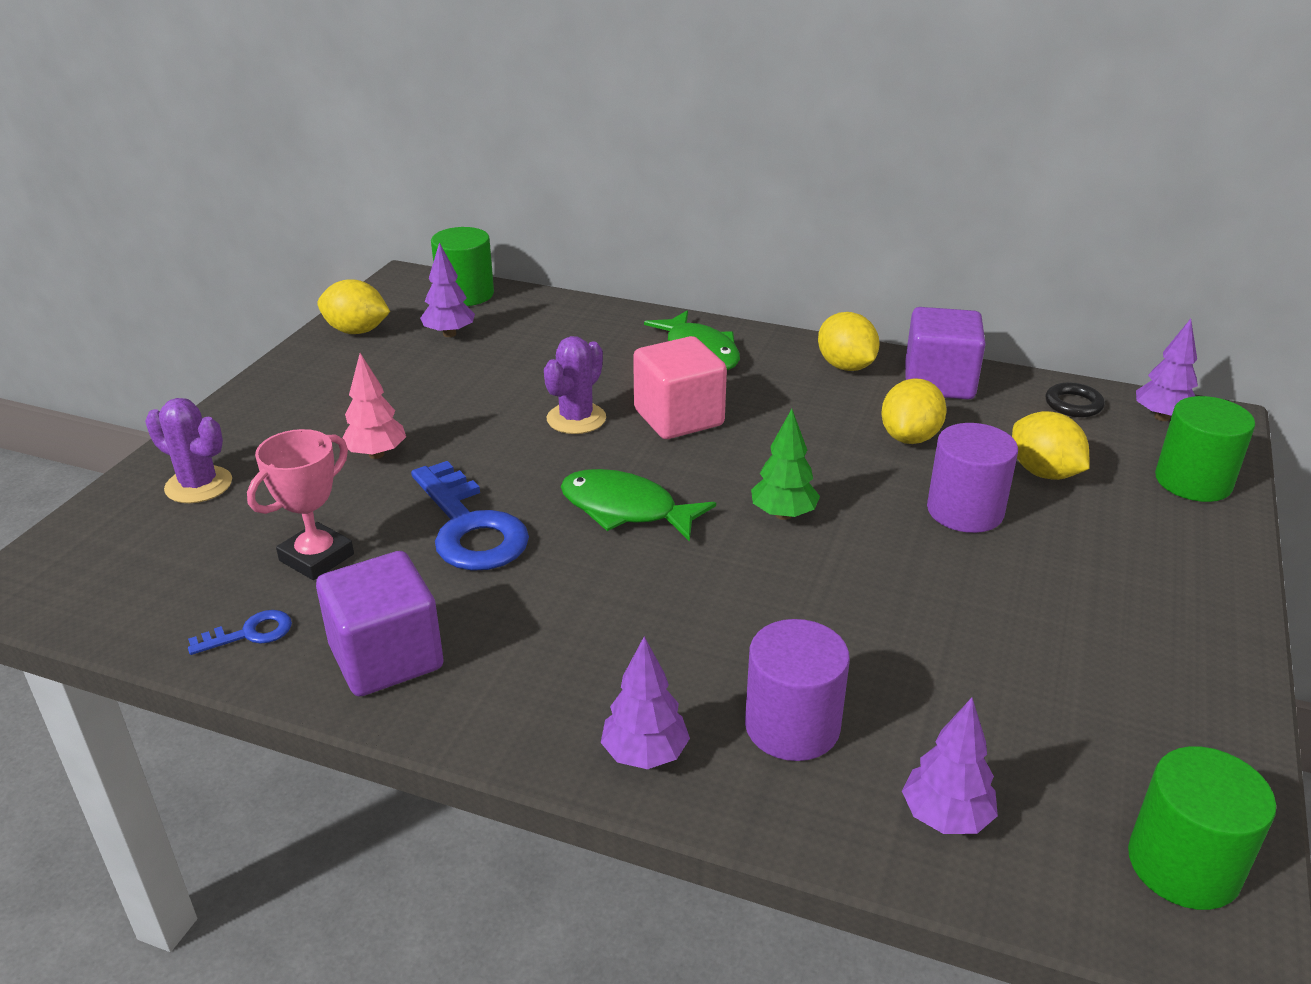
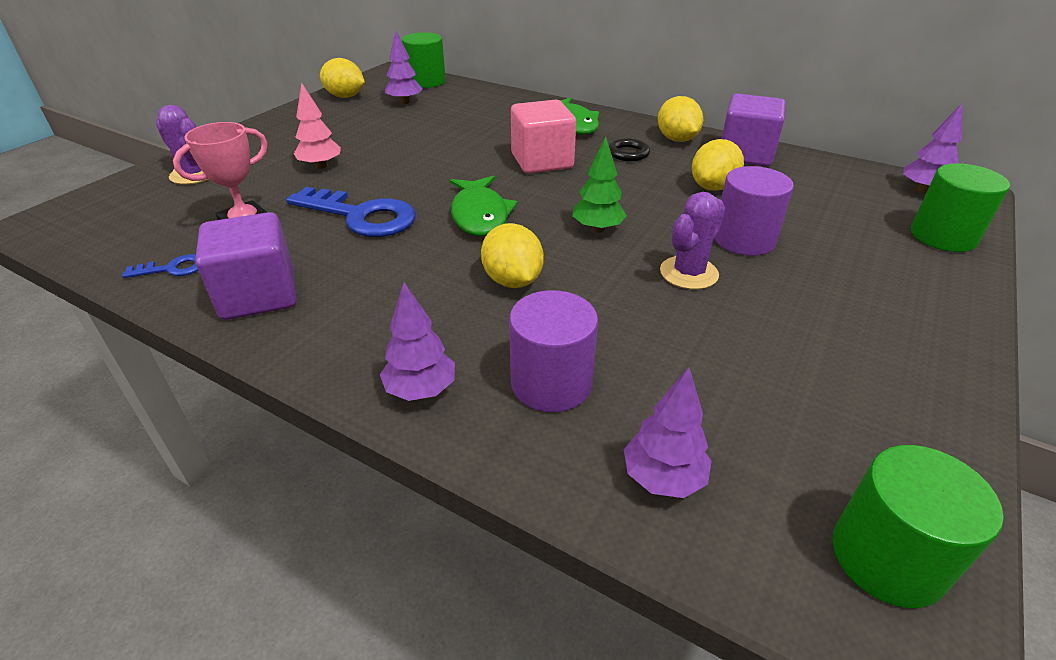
camera: 10 degrees right, 5 degrees up
(470, 528) = (362, 216): blue key -> blue key turned 45 degrees counterclockwise
(576, 419) = (468, 156): purple cactus -> purple cactus (689, 273)
(626, 509) = (479, 215): green fish -> green fish turned 135 degrees counterclockwise
(1043, 472) = (815, 219): yellow lemon -> yellow lemon (512, 281)
(1073, 404) = (850, 176): black ring -> black ring (628, 153)

